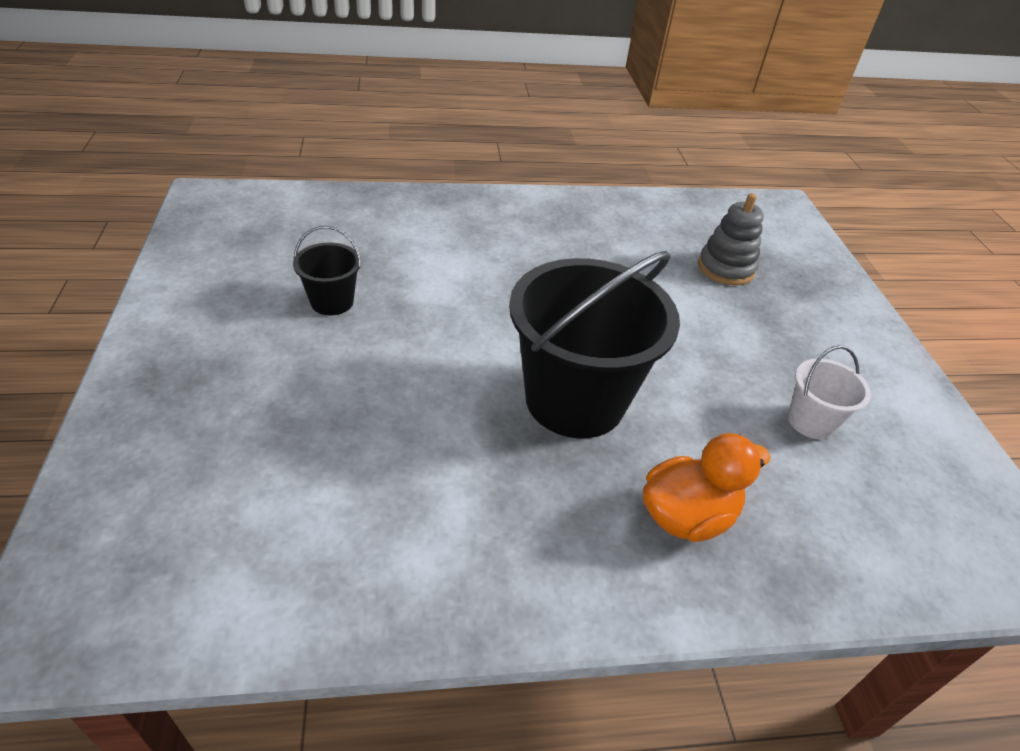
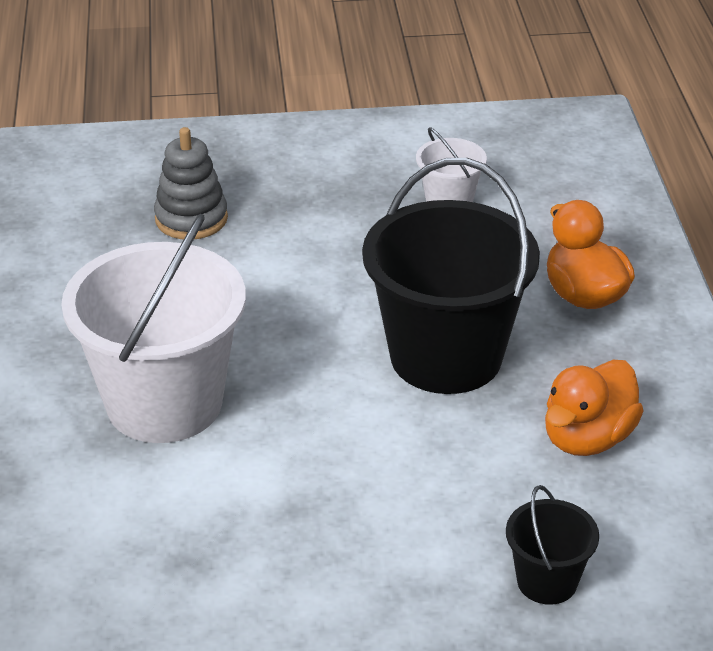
camera: 85 degrees left, 5 degrees down
(332, 302) = (289, 577): black bucket -> black bucket (547, 581)
(464, 490) = (587, 438): none -> orange duck
(511, 254) = (164, 403): none -> white bucket

